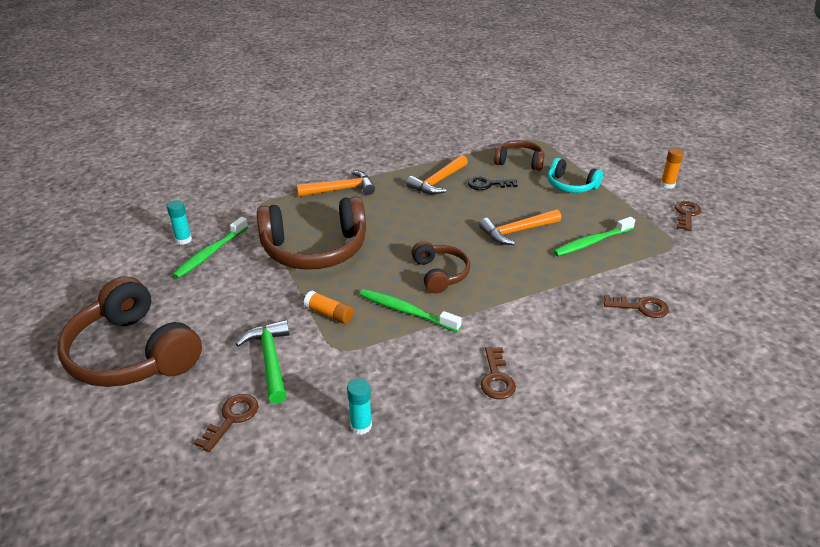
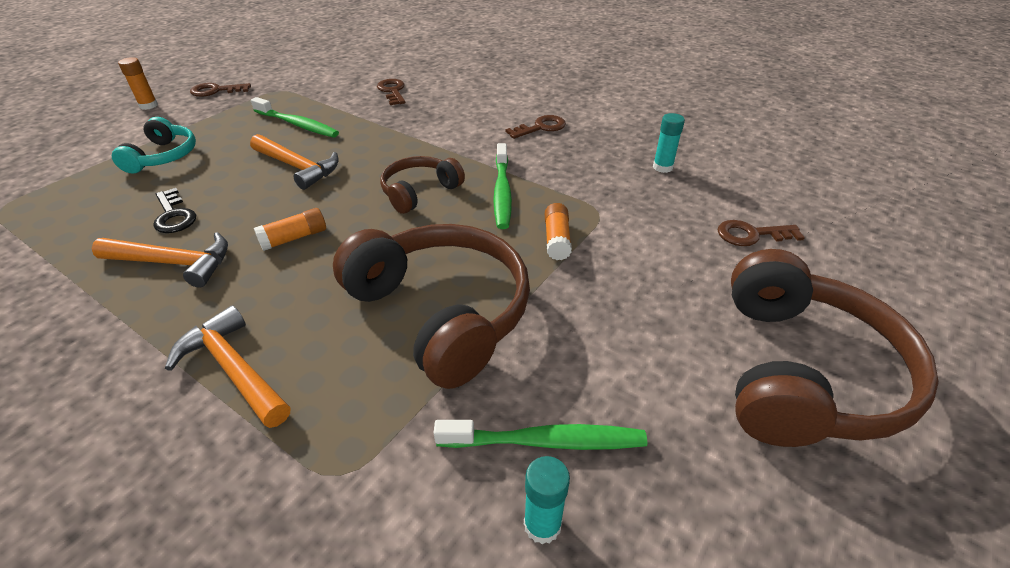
camera: 120 degrees left, 5 degrees up
(270, 360) = (664, 248): green hammer -> none
(428, 217) = (294, 238): none -> orange glue stick
(519, 162) = (89, 207): brown headphones -> none

